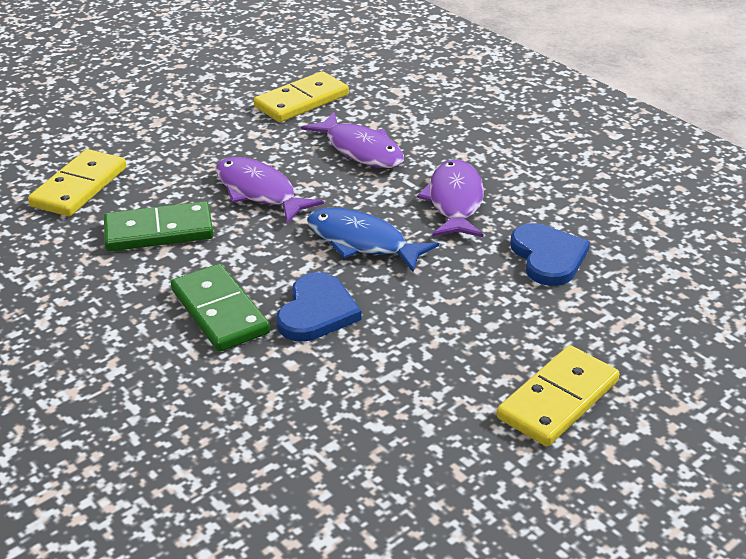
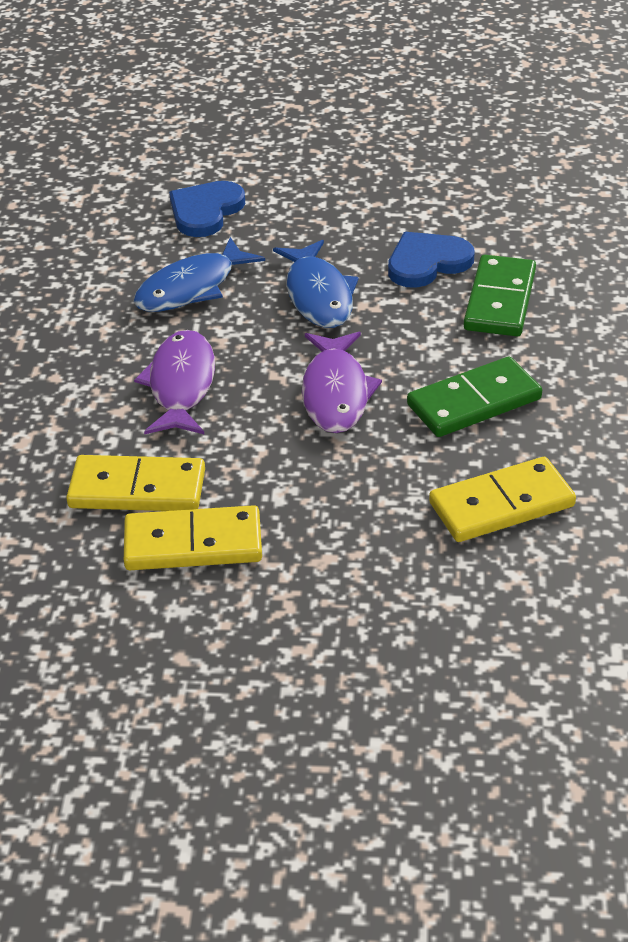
camera: 135 degrees left, 5 degrees up
(159, 231) = (474, 402): green domino -> green domino turned 60 degrees counterclockwise
(455, 201) = (191, 288): purple fish -> blue fish
(557, 399) = (353, 139): yellow domino -> yellow domino (193, 544)

